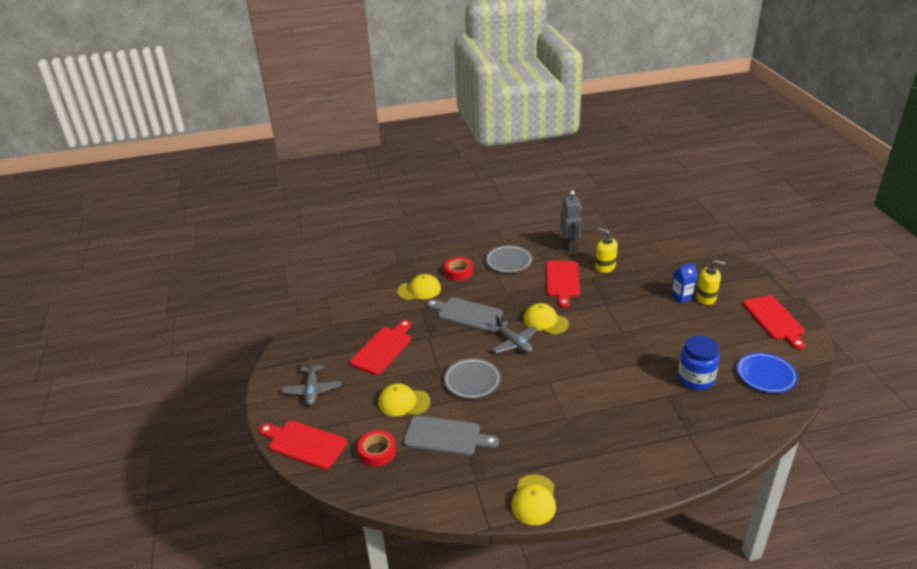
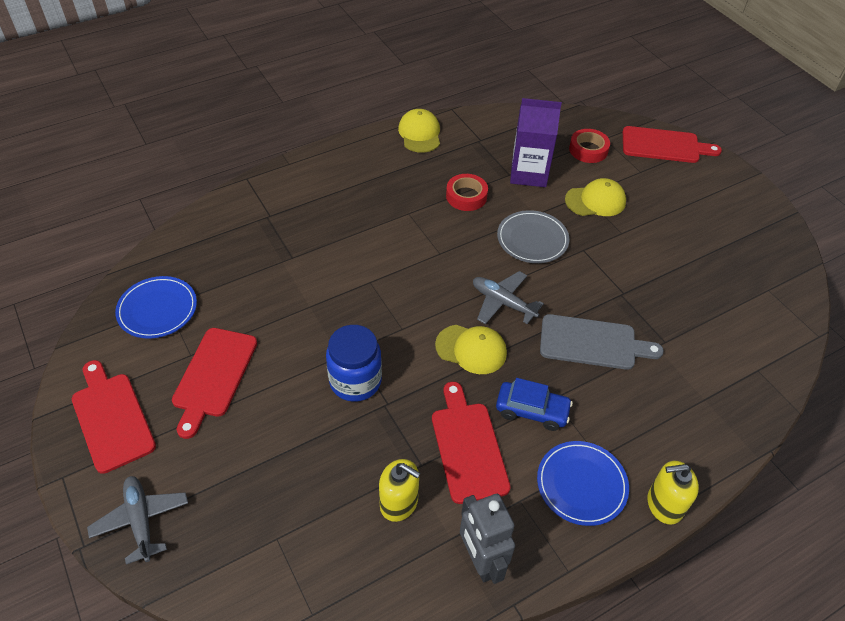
camera: 160 degrees right, 15 degrees up
(312, 390) = (707, 198): grey plane -> grey plane (141, 520)
(383, 349) = (669, 264): red cutting board -> red cutting board (213, 376)
(419, 290) = (693, 379): yellow cap -> none
(446, 436) = (529, 173): grey cutting board -> purple carton
(459, 272) = (655, 436): red tape -> red tape (466, 196)
(509, 261) = (581, 484): grey plate -> blue plate
(520, 290) = (532, 410): none -> blue car
(682, 296) = (258, 446): blue carton -> none
(695, 379) = (253, 287): blue jar -> blue jar (355, 381)
(706, 298) = (216, 450): yellow soap dispenser -> yellow soap dispenser (664, 504)

